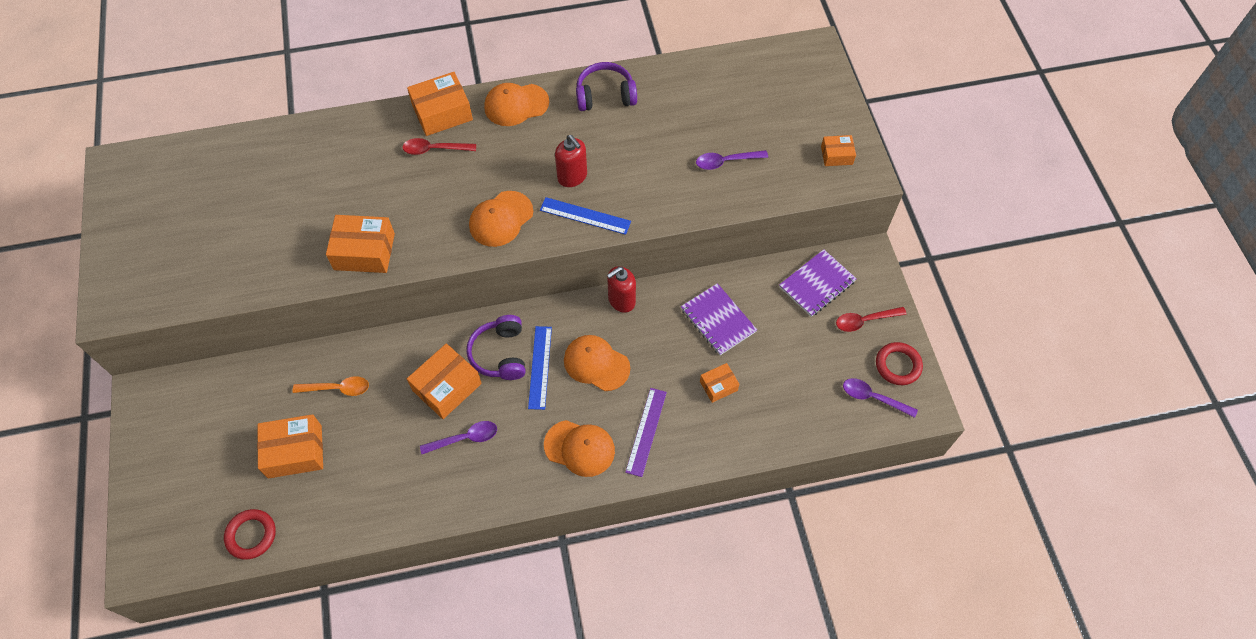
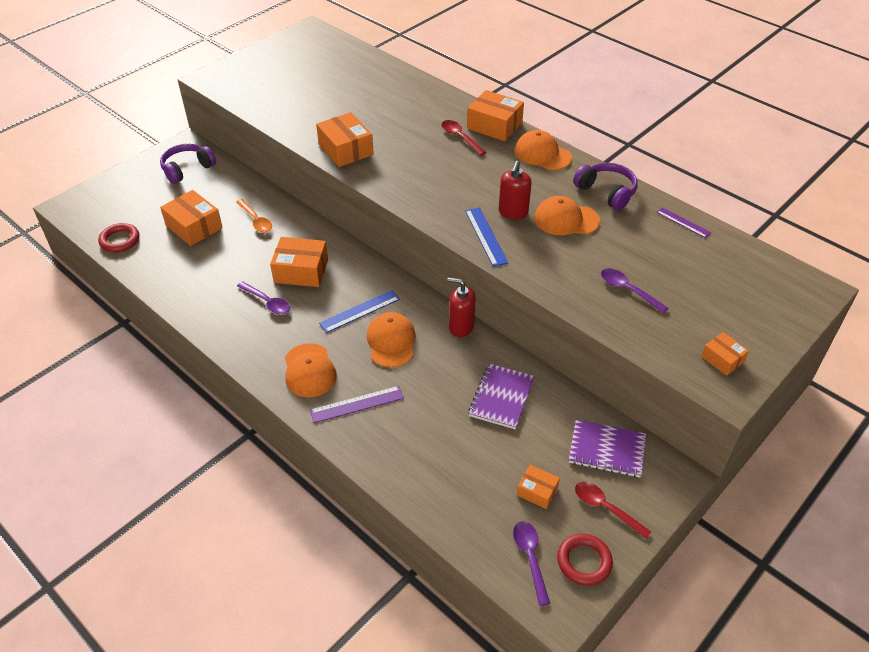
camera: 55 degrees right, 15 degrees down
(500, 354) = (352, 284): purple headphones -> purple headphones (187, 169)
(501, 219) = (437, 196): orange cap -> orange cap (566, 219)
(683, 72) = (683, 222): none -> purple ruler
(718, 386) = (439, 430): orange box -> orange box (537, 491)

